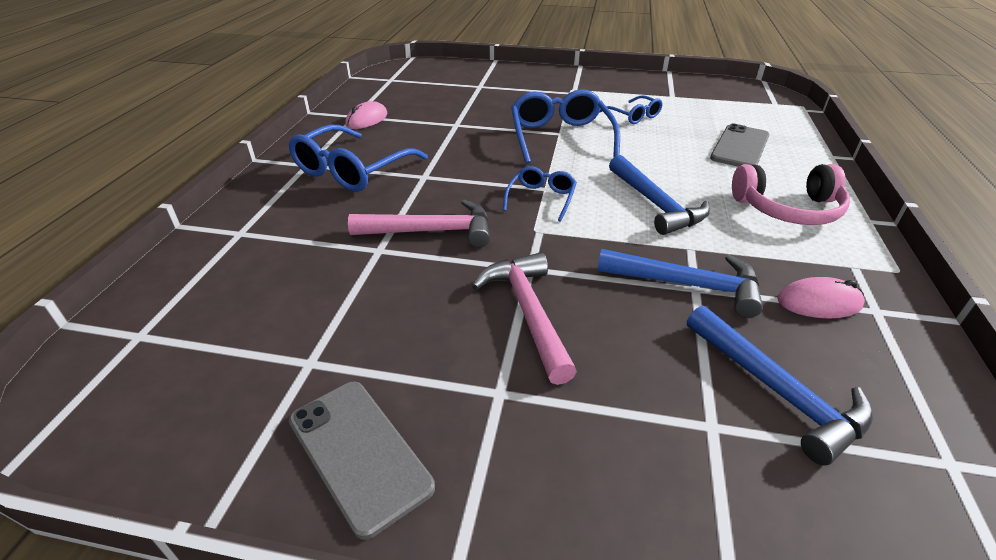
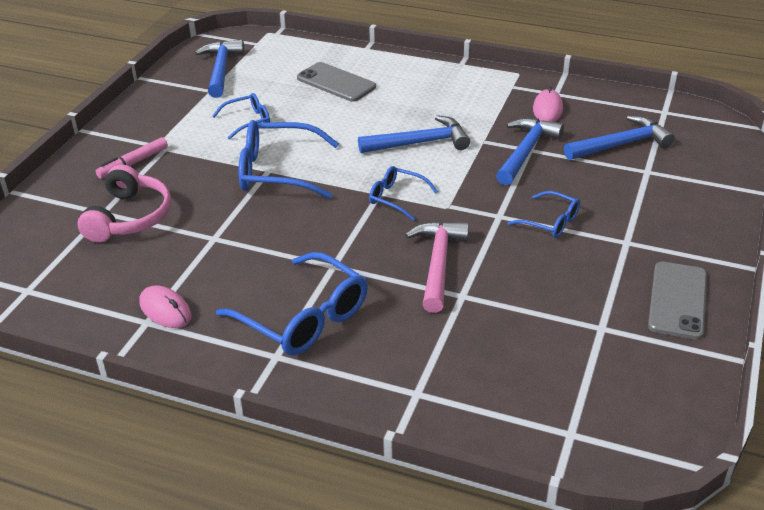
camera: 80 degrees left, 0 degrees up
(359, 453) = (677, 300): grey phone -> grey phone turned 45 degrees counterclockwise
(528, 313) = (551, 222): pink hammer -> blue glasses
(545, 86) = (133, 163): none -> pink marker
(711, 96) = (221, 69): none -> blue hammer
(788, 209) = (439, 89): pink headphones -> pink headphones (129, 217)

